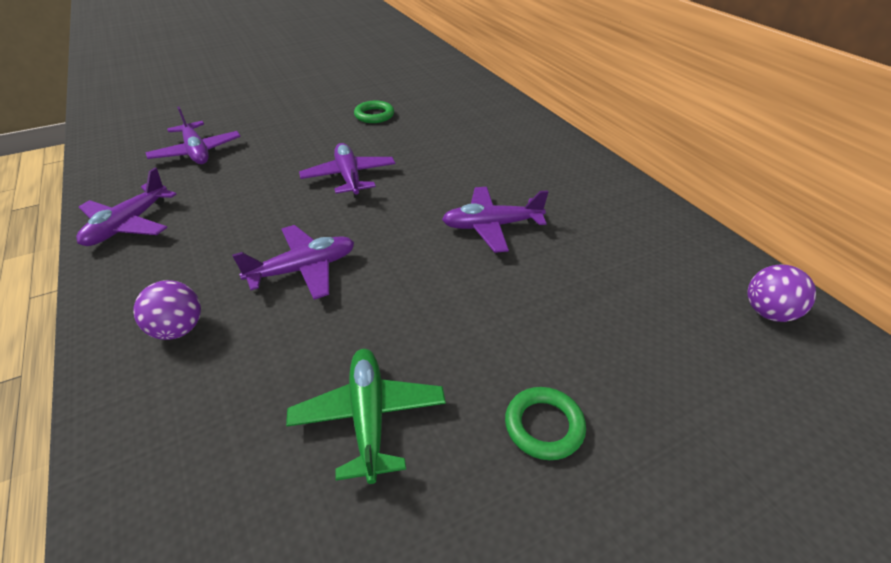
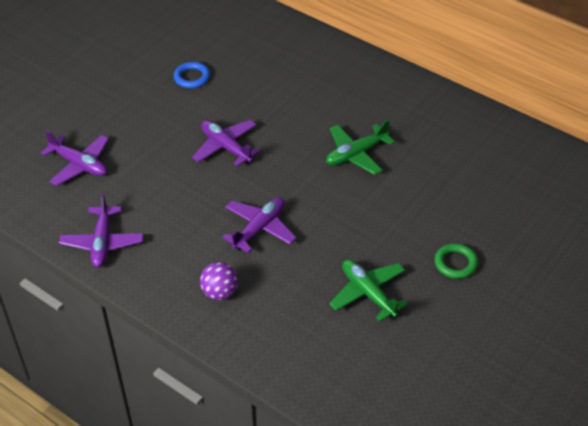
camera: 25 degrees left, 5 degrees up
(374, 115) = (192, 77): green ring -> blue ring
(491, 226) = (356, 154): purple plane -> green plane
(768, 312) = (542, 158): purple ball -> none

